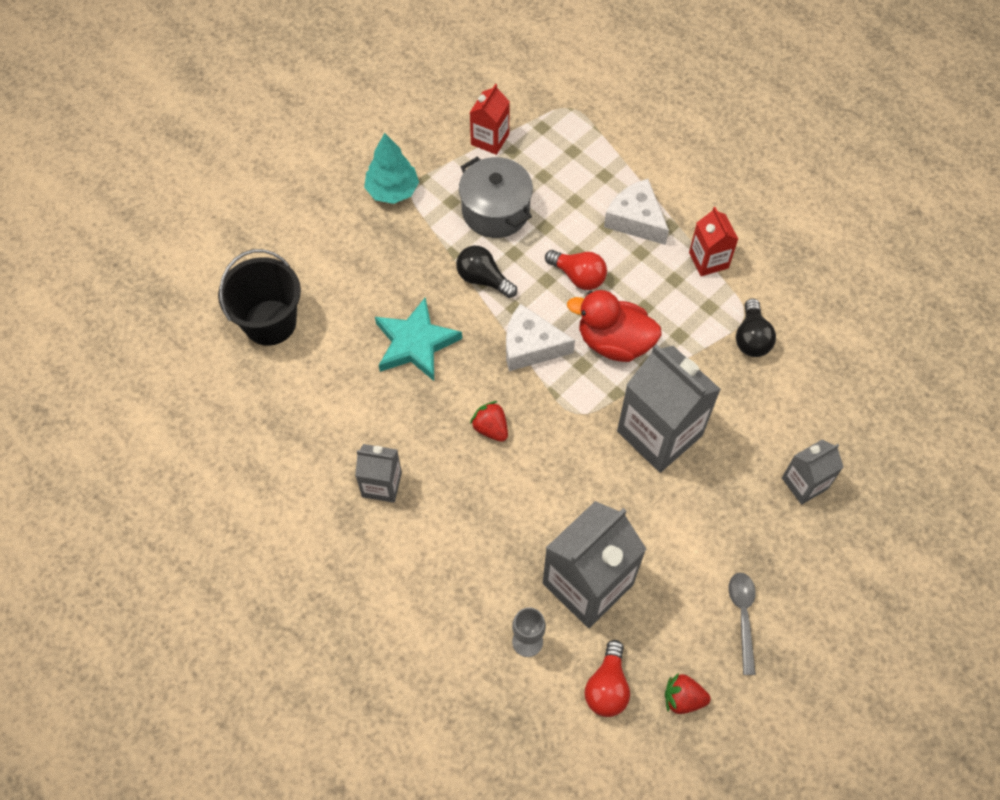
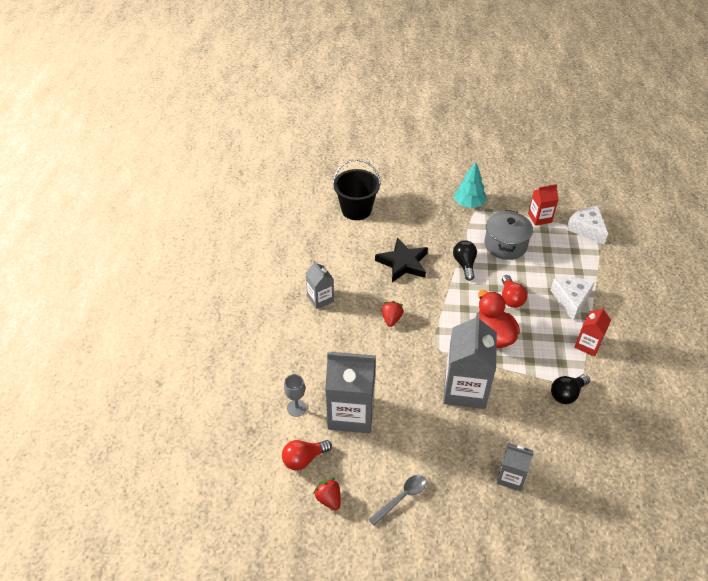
camera: 50 degrees right, 15 degrees down
(415, 343) = (403, 263): turquoise star -> black star
(531, 346) = (451, 305): white cheese -> white cheese (586, 229)

